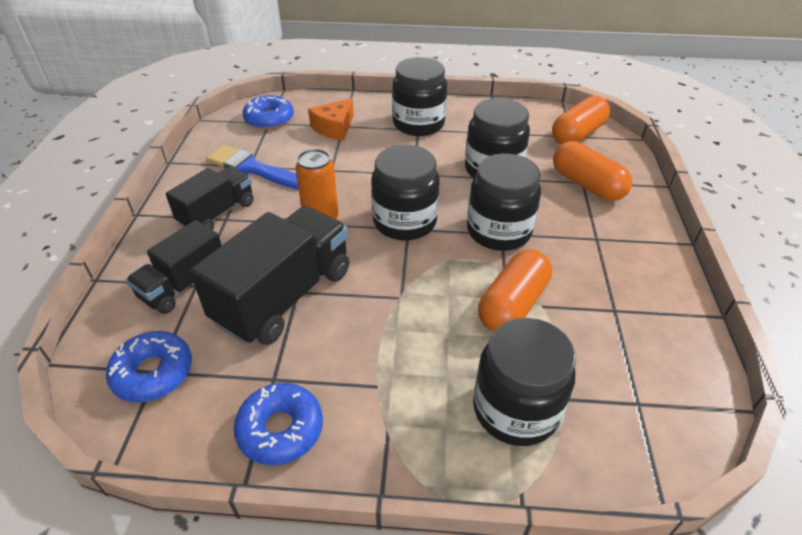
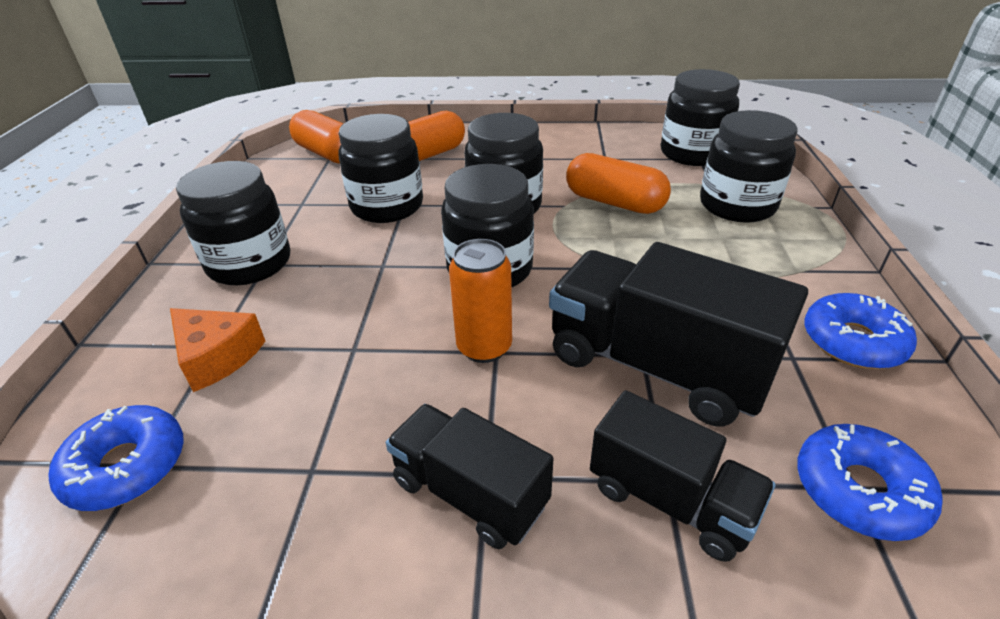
camera: 90 degrees left, 5 degrees down
(253, 169) = (324, 461): blue brush -> none
(649, 398) = (692, 153): none -> black jar

